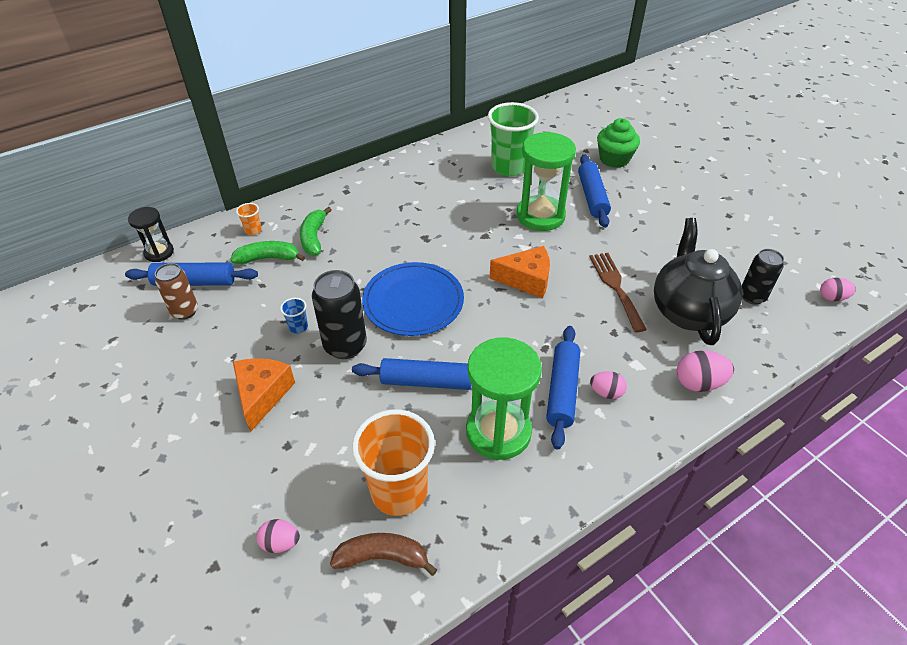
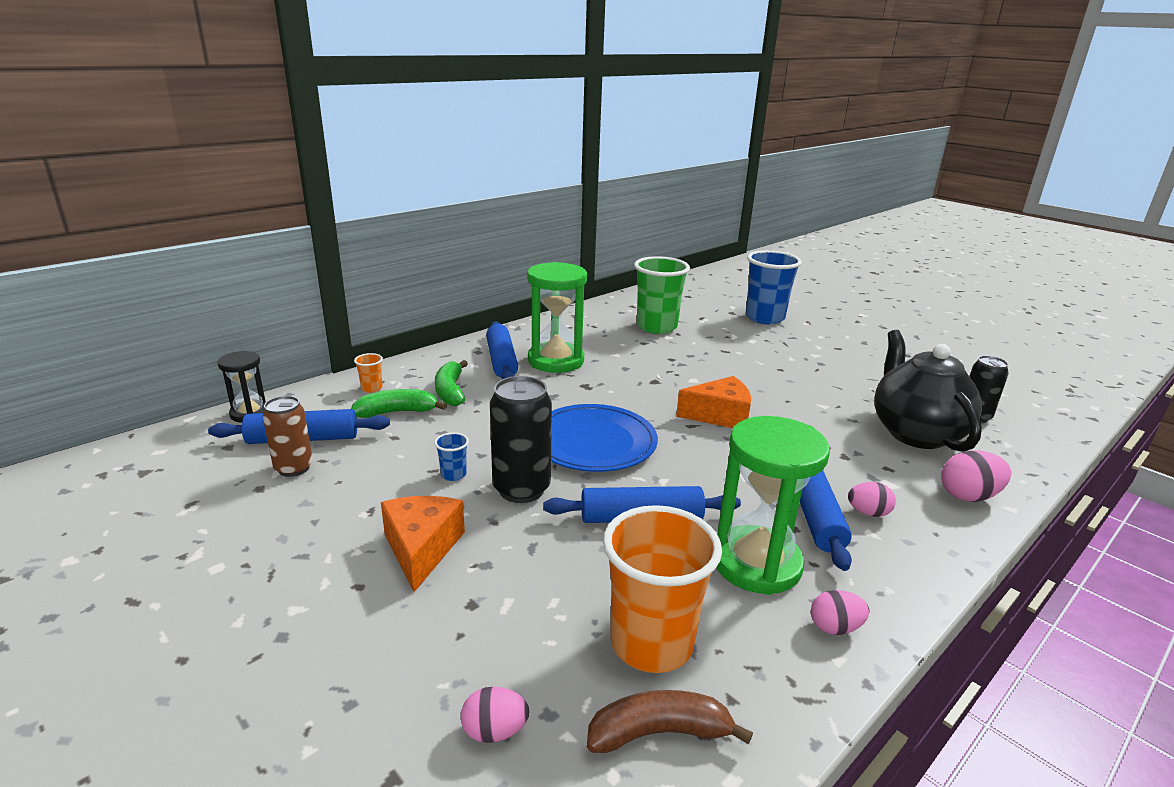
camera: 10 degrees left, 20 degrees down
(540, 216) = (709, 363): green hourglass -> green hourglass (556, 361)
(592, 197) = (757, 346): blue rolling pin -> blue rolling pin (501, 360)
(614, 159) = (764, 318): green cupcake -> blue cup
(615, 287) = (824, 417): brown fork -> none
(832, 297) = (1056, 413): pink egg -> pink egg (835, 627)

